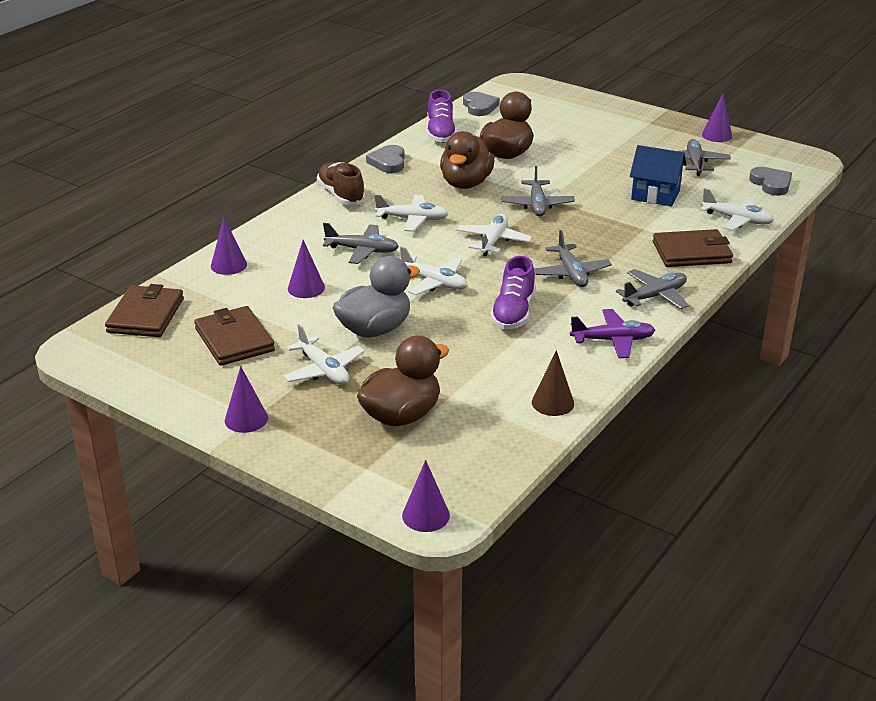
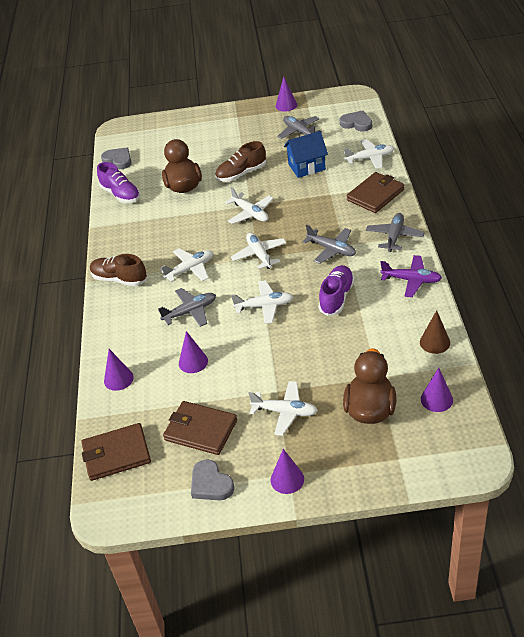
camera: 35 degrees left, 10 degrees up
(146, 315) = (116, 454): brown wallet -> brown wallet turned 75 degrees counterclockwise
(375, 329) = (275, 362): grey duck -> none
(388, 162) = (116, 236): grey heart -> grey heart (211, 484)
(426, 515) = (469, 463): purple cone -> purple cone (436, 399)
(466, 183) = (187, 223): brown duck -> none
(513, 313) = (336, 297): purple shoe -> purple shoe turned 135 degrees counterclockwise
(537, 205) = (250, 213): grey plane -> white plane
(579, 170) = (241, 174): none -> brown shoe
(613, 340) = (411, 280): purple plane -> purple plane turned 60 degrees clockwise

